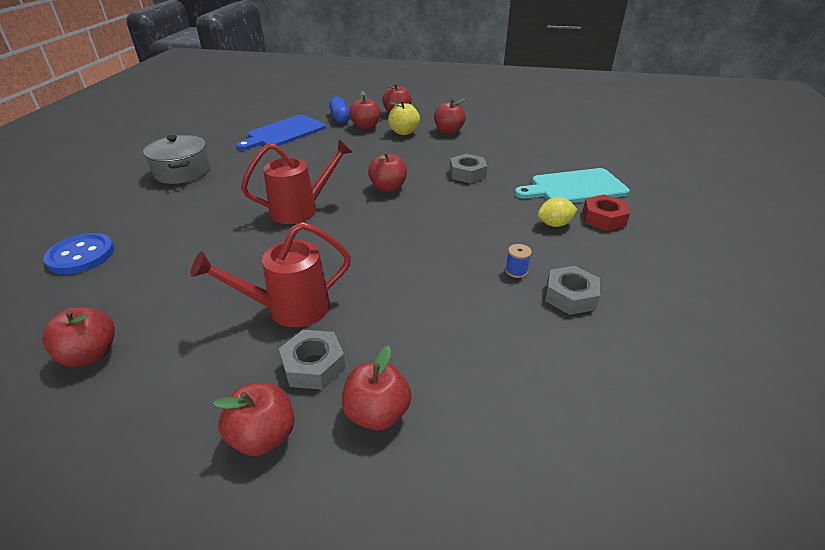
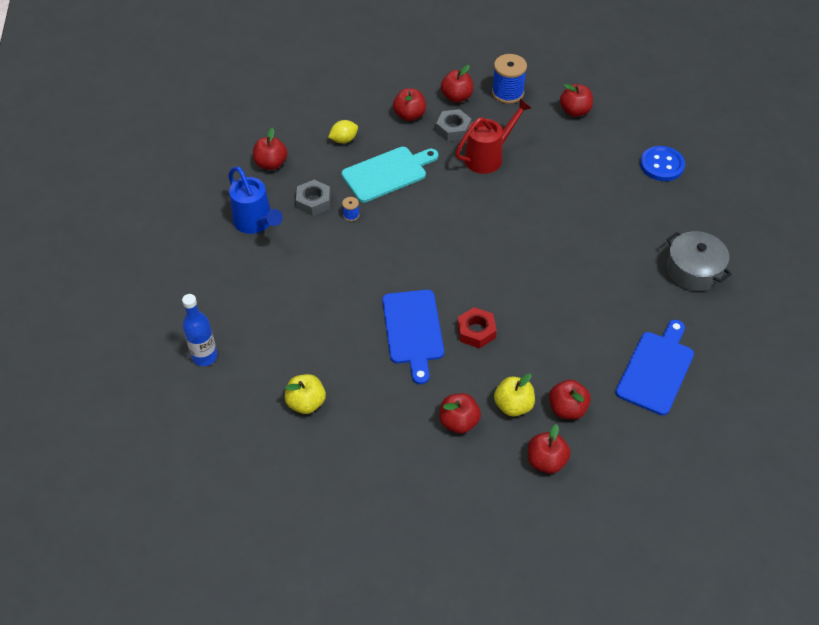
camera: 165 degrees right, 15 degrees up
(161, 422) = (507, 93): none -> blue spool
(301, 209) = (542, 243): red watering can -> none
(340, 118) = (614, 426): blue capsule -> none
(388, 188) = (482, 290): red apple -> red apple (271, 164)
(467, 174) = (413, 330): grey nut -> blue cutting board
(554, 224) = (324, 271): yellow lemon -> yellow lemon (344, 140)
(569, 151) = (306, 403): none -> yellow apple
(575, 187) = (304, 329): turquoise cutting board -> turquoise cutting board (387, 173)
(603, 218) = (281, 288): red nut -> red nut (476, 331)
(653, 284) = (256, 223): none -> blue watering can
(672, 185) = (205, 356): none -> blue bottle

